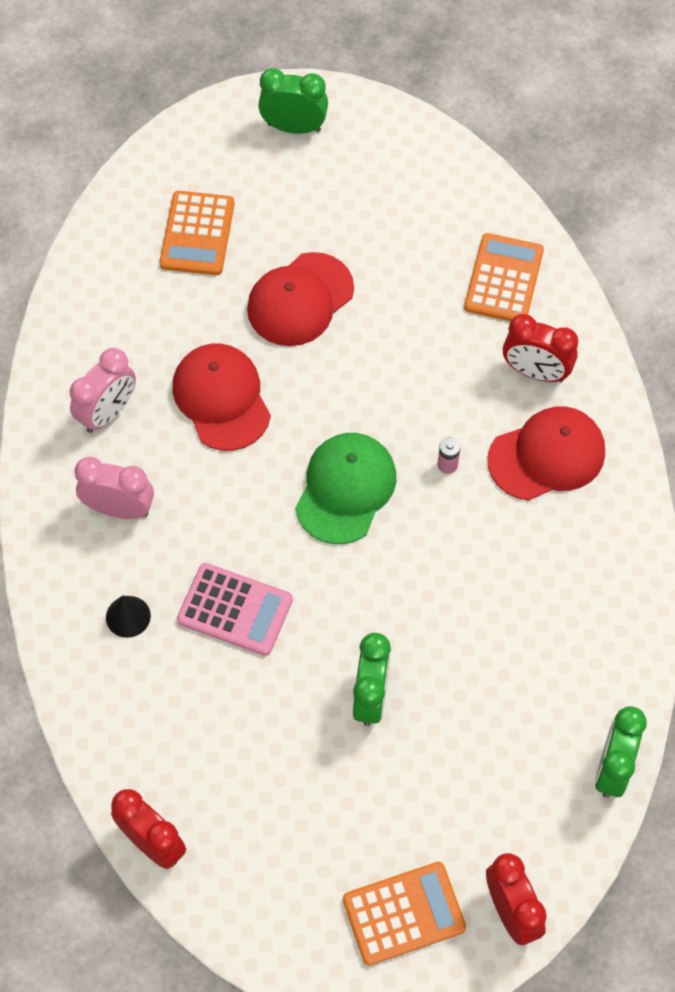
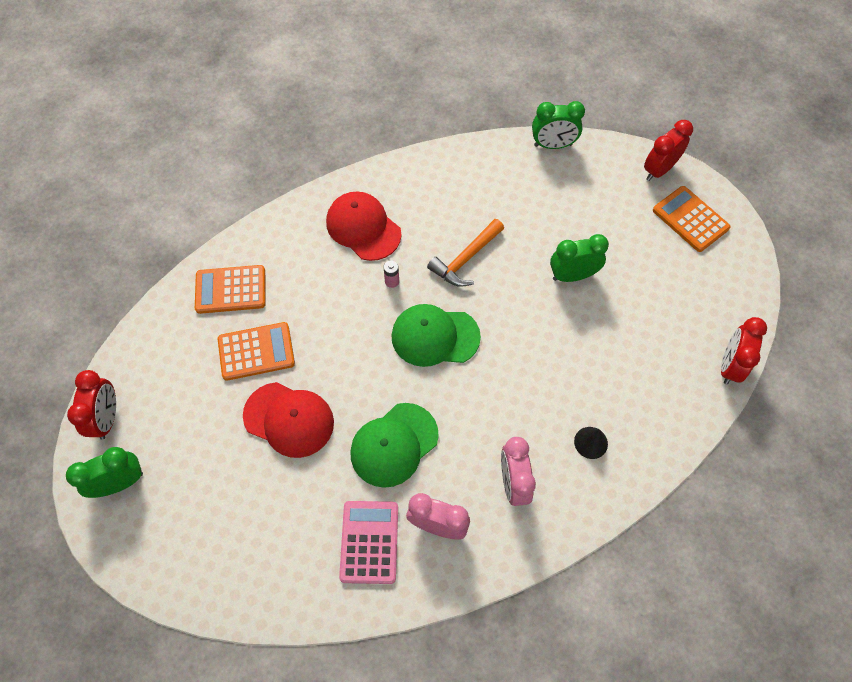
camera: 110 degrees left, 0 degrees up
(197, 234) = (249, 521): orange calculator -> orange calculator (256, 352)
(221, 398) = (394, 445): red cap -> green cap
(235, 610) = (553, 374): pink calculator -> pink calculator (369, 542)
(294, 127) = (120, 483): green clock -> green clock turned 75 degrees clockwise
(449, 567) = (466, 259): none -> orange hammer
(535, 372) = (301, 250): red clock -> red clock (107, 418)

